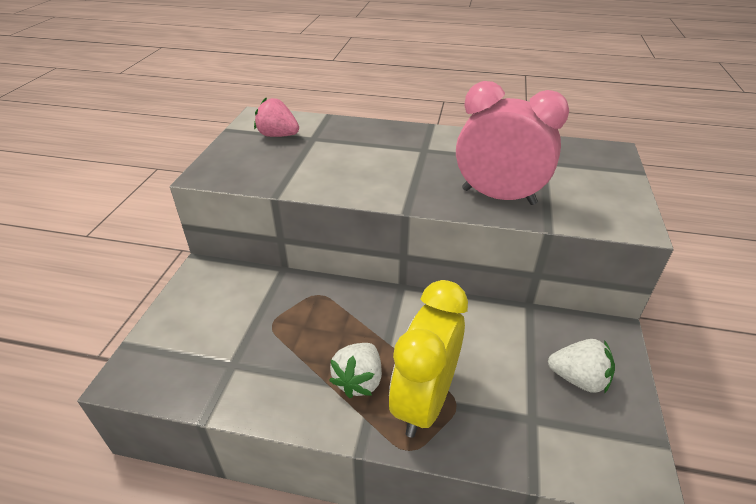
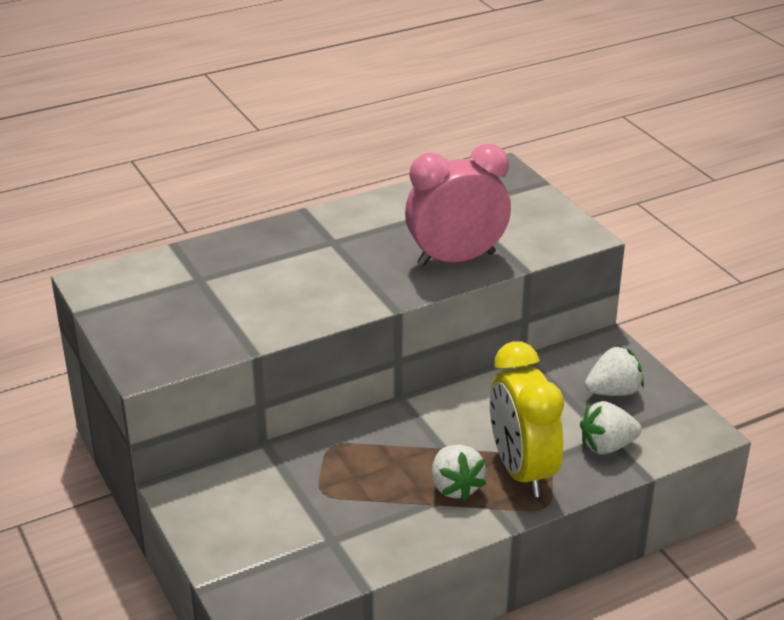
camera: 40 degrees left, 5 degrees down
(278, 135) = (155, 293): pink strawberry -> none
(522, 428) = (606, 446): none -> white strawberry

